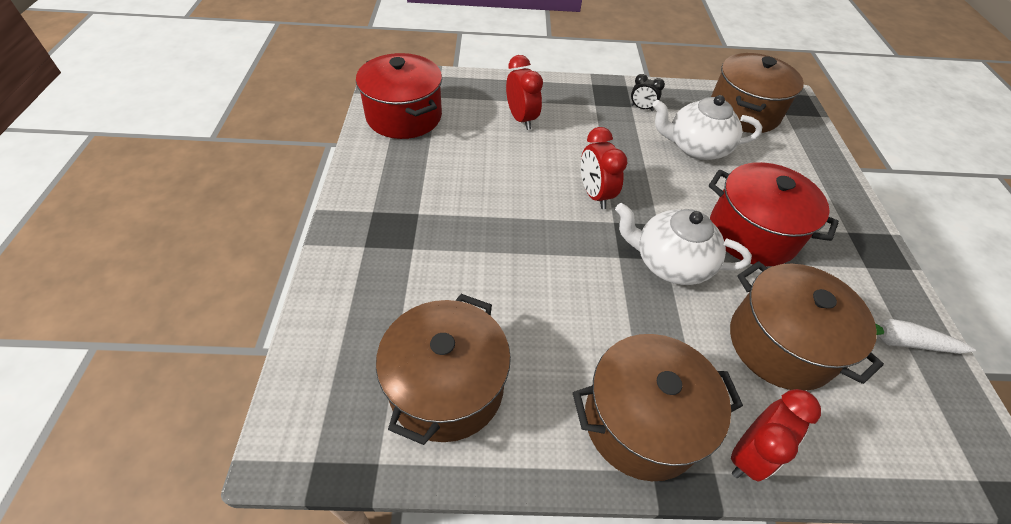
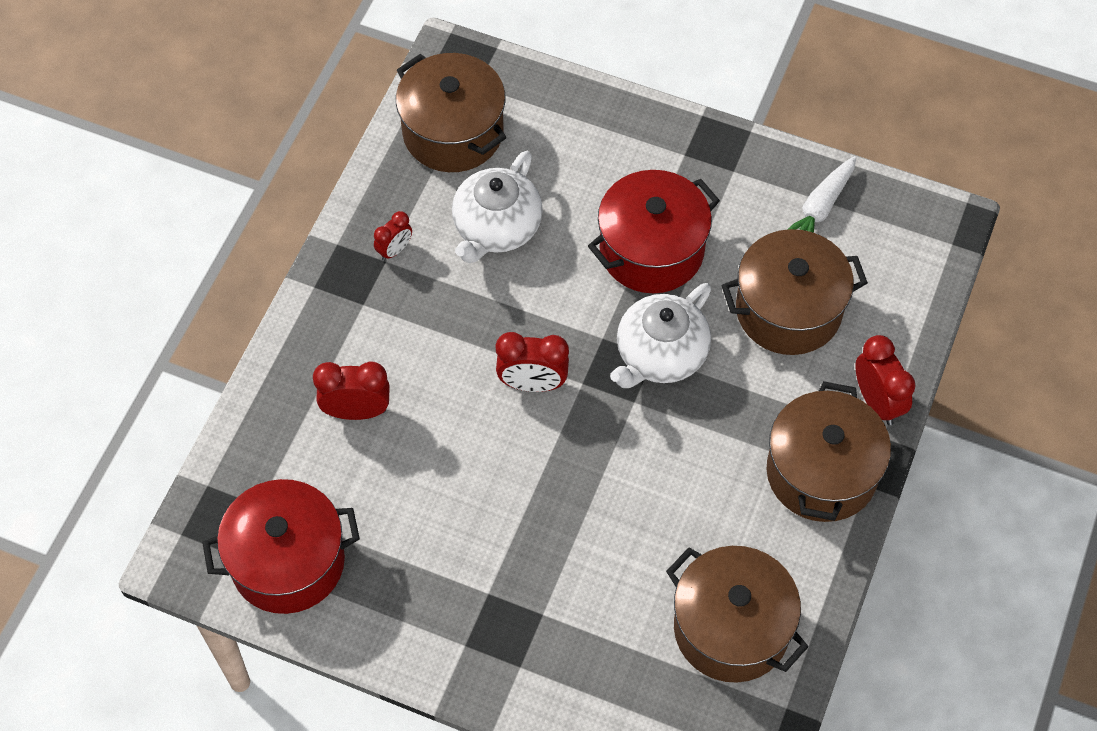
camera: 65 degrees left, 10 degrees up
(641, 108) = (394, 250): black clock -> red clock

